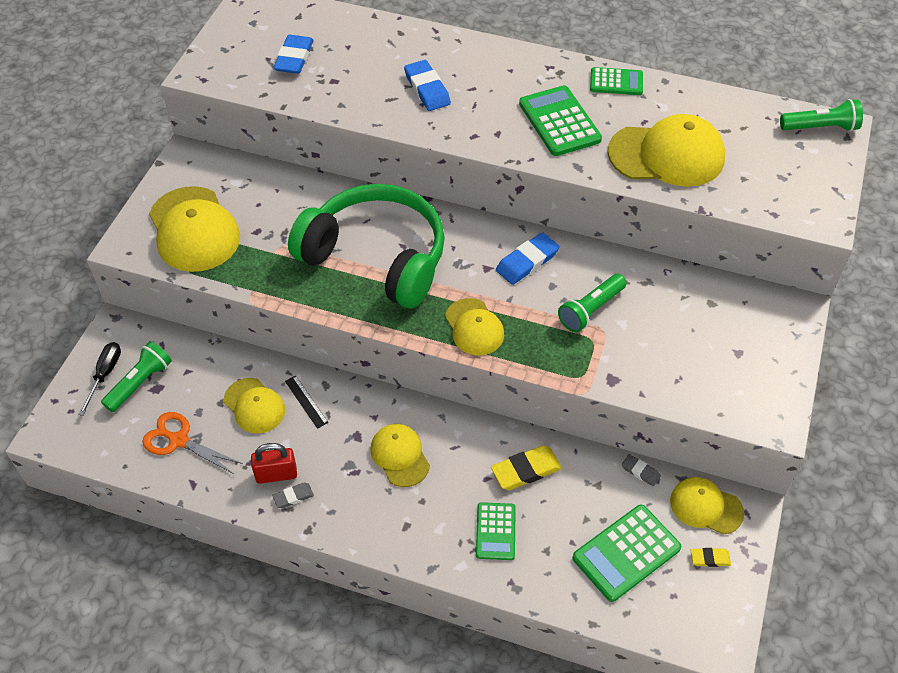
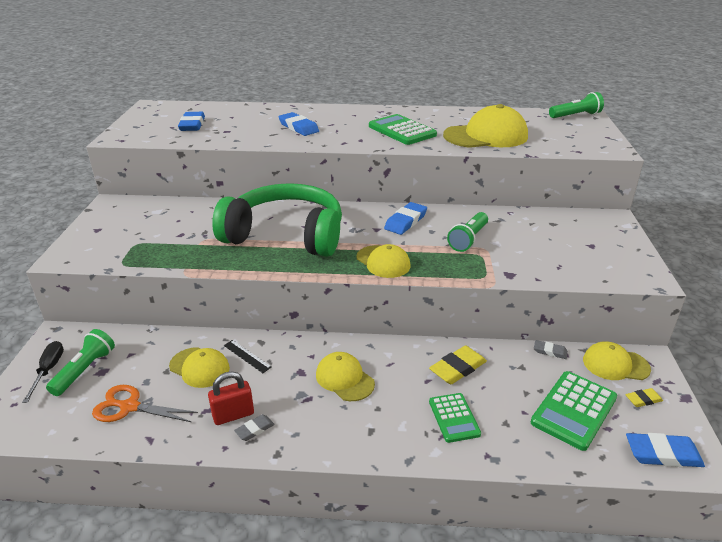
camera: 15 degrees left, 20 degrees down
(194, 230) = (125, 241): yellow cap -> none
(616, 82) = (429, 112): green calculator -> none
(690, 625) = (662, 454): none -> blue eraser

